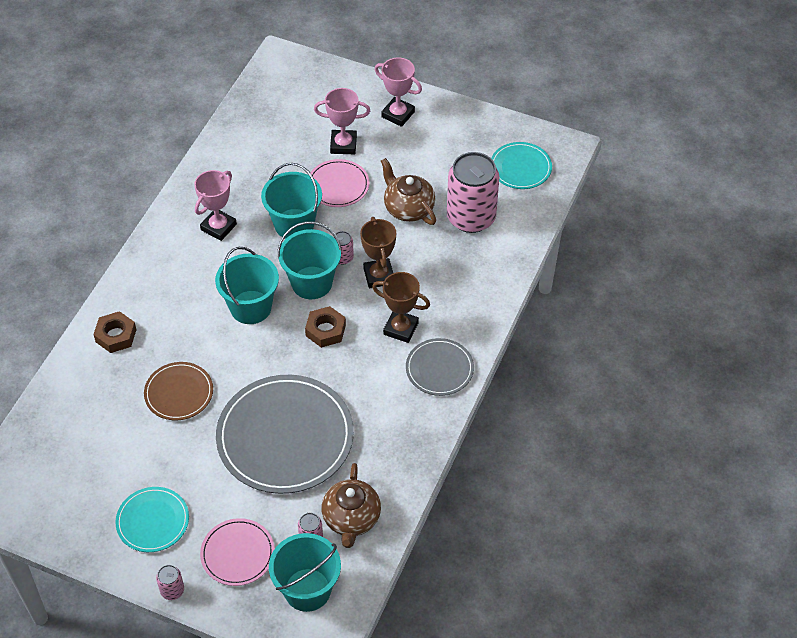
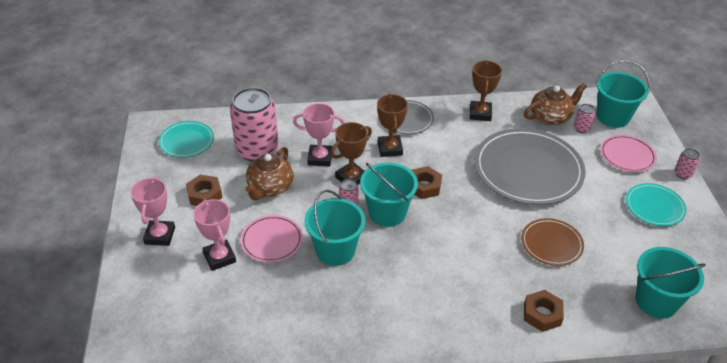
camera: 120 degrees left, 10 degrees down
(218, 227) = (375, 302): pink trophy -> pink trophy (320, 158)
(251, 307) = (440, 239): turquoise bucket -> turquoise bucket (656, 301)
(404, 447) = (480, 113): none -> brown trophy
(430, 158) = (204, 195): none -> brown nut

